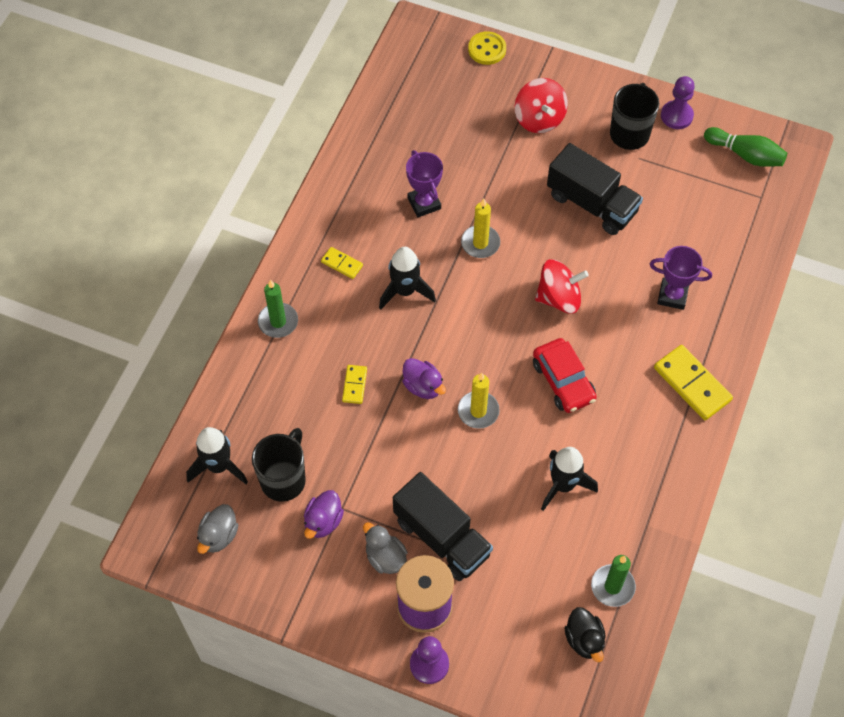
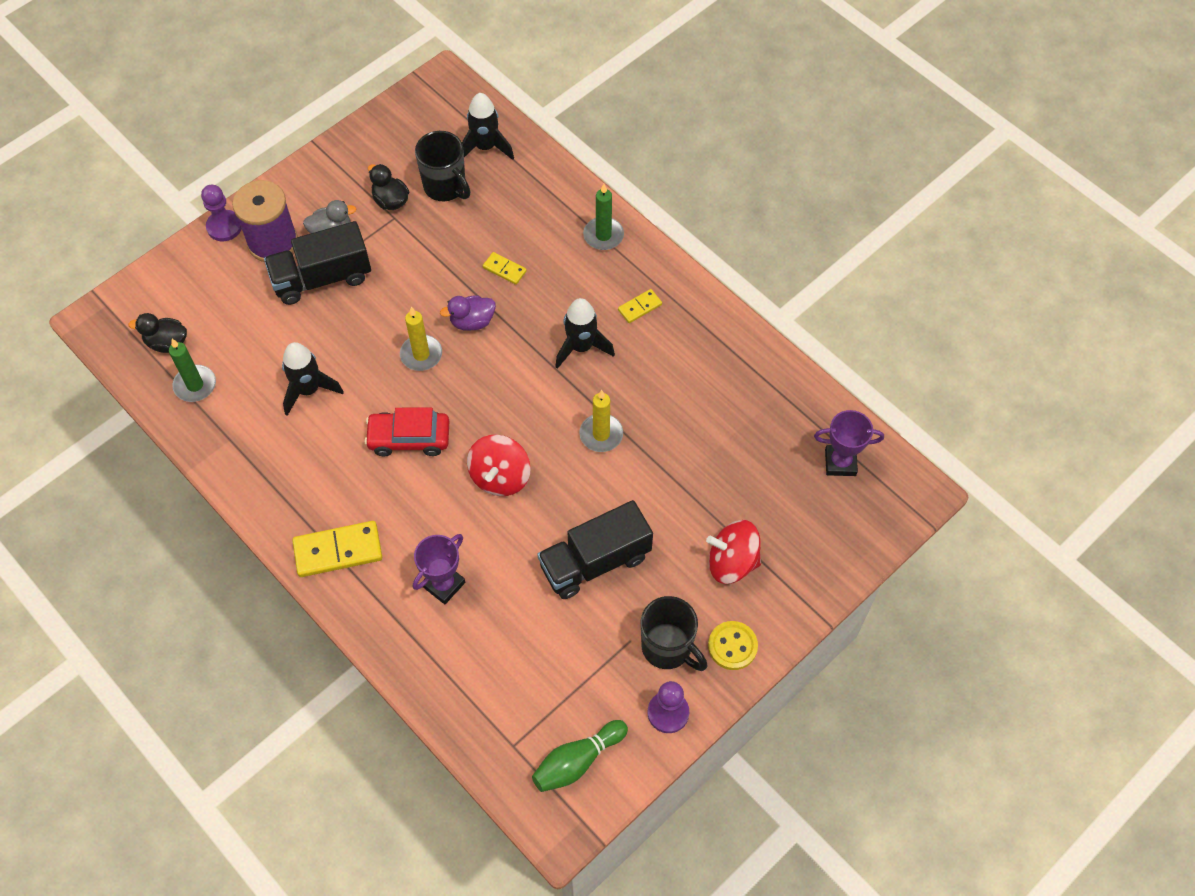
camera: 115 degrees right, 0 degrees up
(218, 536) = (423, 128): grey duck -> none
(323, 521) = (390, 200): purple duck -> black duck
(424, 203) = (675, 404): purple trophy -> purple trophy (840, 462)
(487, 49) = (855, 552): yellow button -> yellow button (732, 646)

